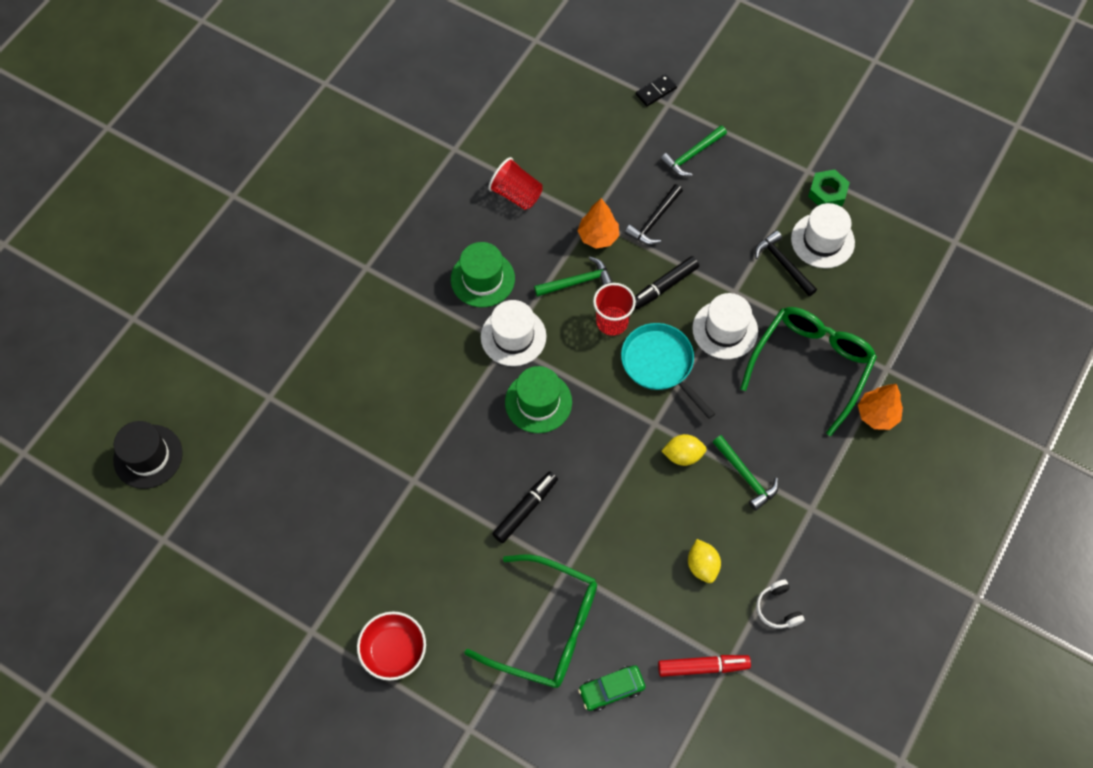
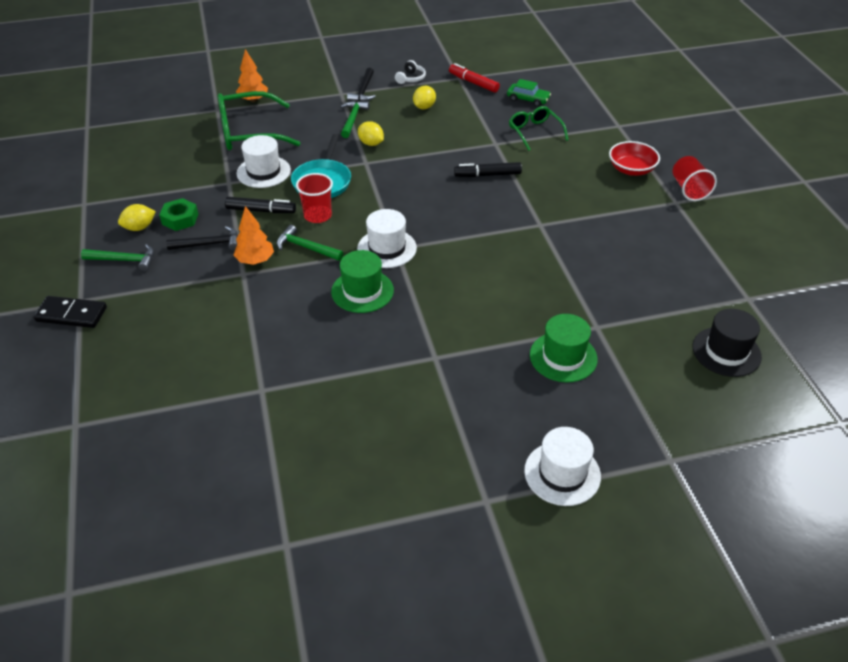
camera: 135 degrees left, 20 degrees down
(516, 194) = (266, 323): red cup -> red cup (689, 189)
(538, 402) = (416, 210): green hat -> green hat (563, 357)
(546, 628) = (534, 132): green glasses -> green glasses, size x0.59
(656, 91) = (71, 314): black domino -> black domino, size x1.52
(729, 189) = (139, 227): none -> yellow lemon
(783, 264) = (181, 176): black hammer -> black hammer (363, 91)
(822, 240) = (143, 170): white hat -> white hat (562, 473)
(827, 193) = (96, 187): green nut -> green nut (180, 219)

